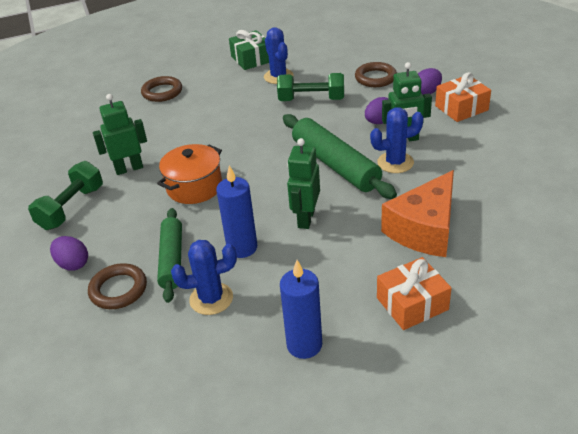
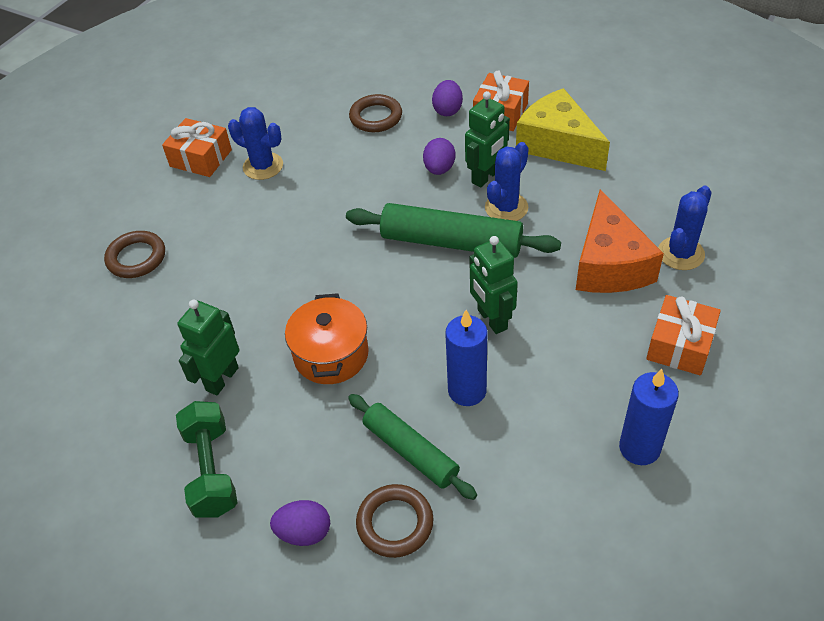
camera: 40 degrees left, 10 degrees up
(211, 299) = (502, 464): blue cactus -> blue cactus (681, 253)
(251, 59) = (201, 158): green gift -> orange gift
(311, 100) = (336, 177): green dumbbell -> none
(479, 142) = (558, 144): none -> yellow cheese

